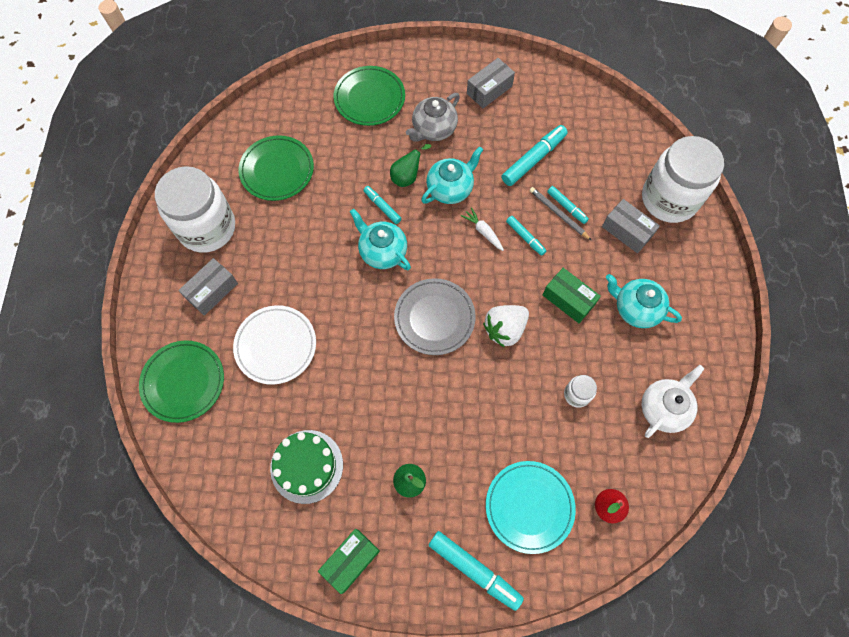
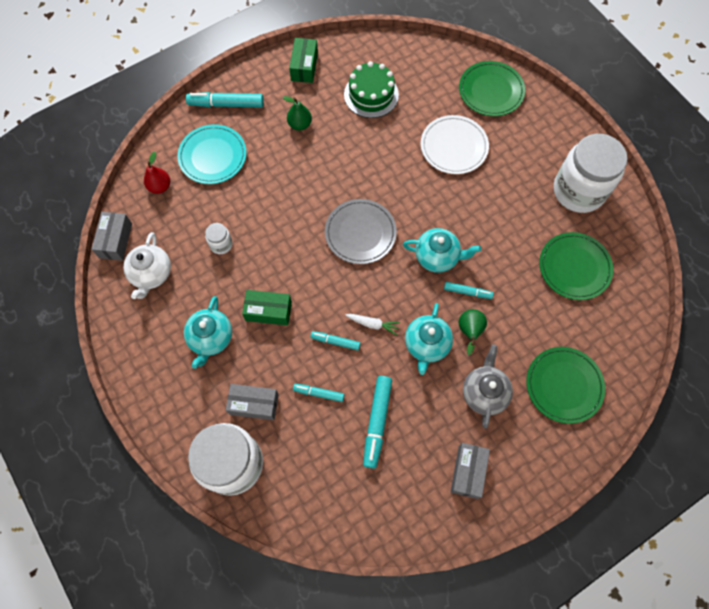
camera: 145 degrees right, 0 degrees up
(212, 291) = (530, 152): grey box -> grey box (115, 240)
(505, 329) = (303, 257): white strawberry -> none
(558, 214) = (322, 381): grey pencil -> none
(636, 308) = (211, 338): turquoise teapot -> turquoise teapot turned 105 degrees clockwise

